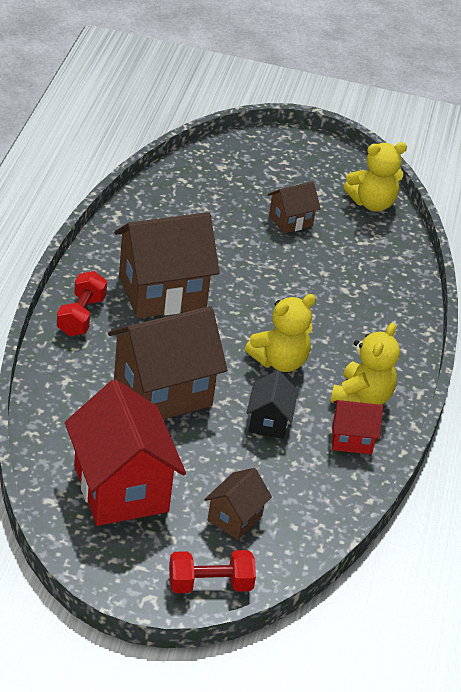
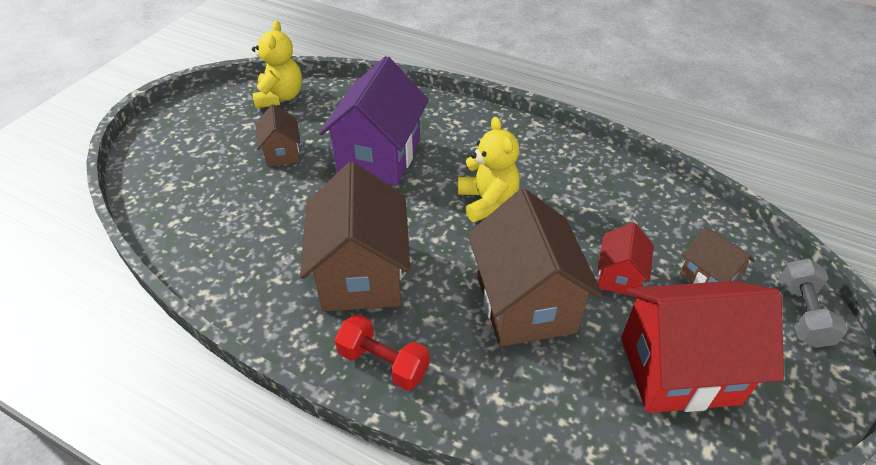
camera: 70 degrees left, 5 degrees up
(210, 584) = (802, 314): red dumbbell -> grey dumbbell
(269, 422) = (572, 226): black house -> none
(312, 282) = (379, 157): none -> purple house
(351, 439) = (595, 175): red house -> red house (619, 276)
(362, 397) = (541, 157): yellow teddy bear -> none

